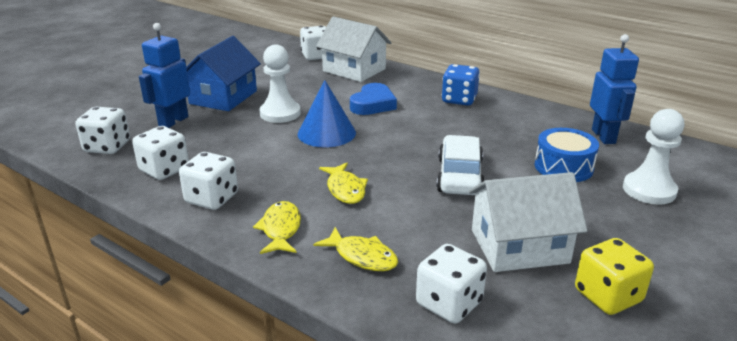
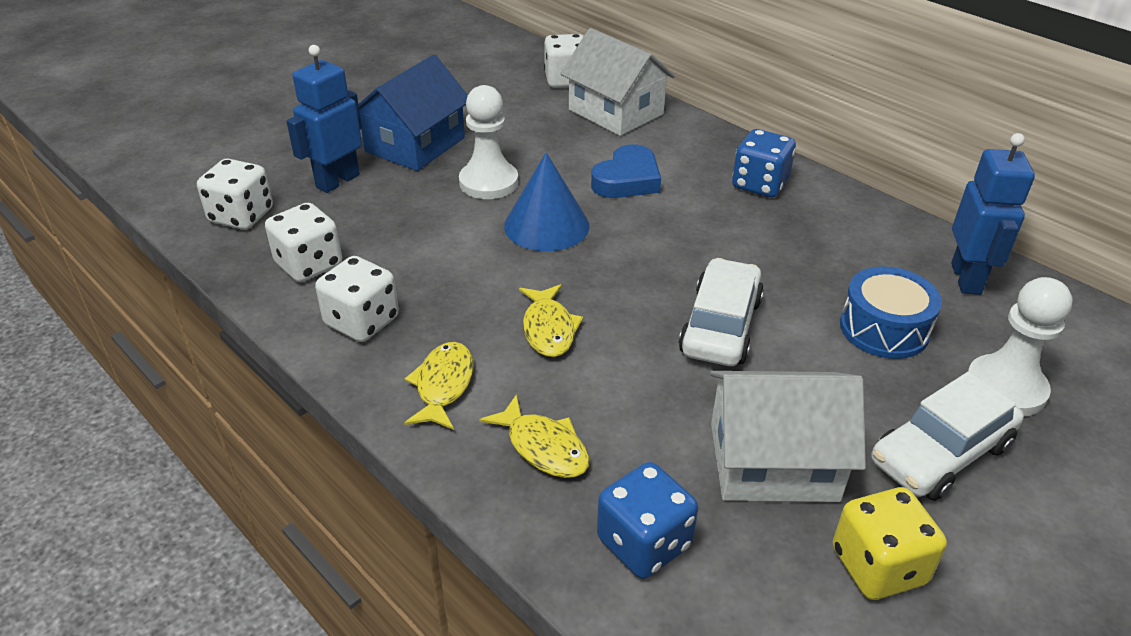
camera: 10 degrees right, 10 degrees up
(449, 303) = (644, 543): white dice -> blue dice
(623, 229) = (941, 454): none -> white car

